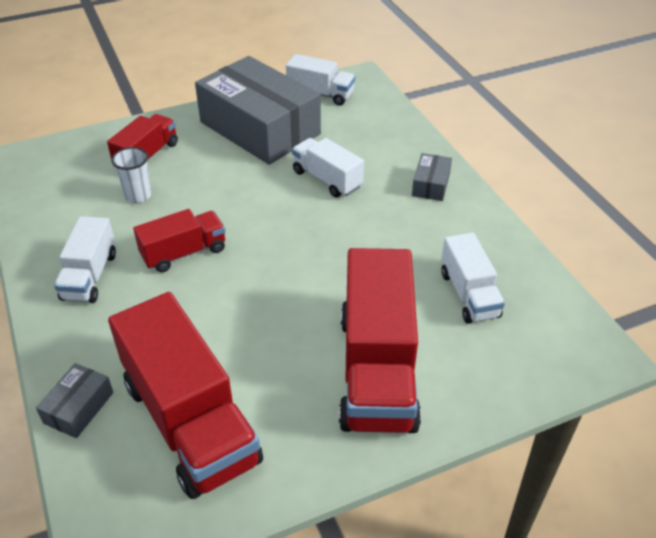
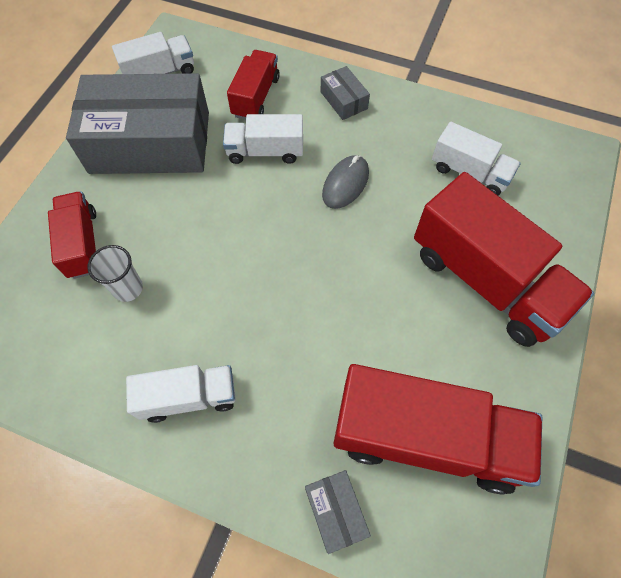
camera: 45 degrees left, 20 degrees up
(90, 276) = (189, 397): white truck -> white truck turned 60 degrees counterclockwise
(184, 253) = (239, 307): red truck -> red truck (256, 97)
(356, 235) = (345, 184): none -> grey mouse

